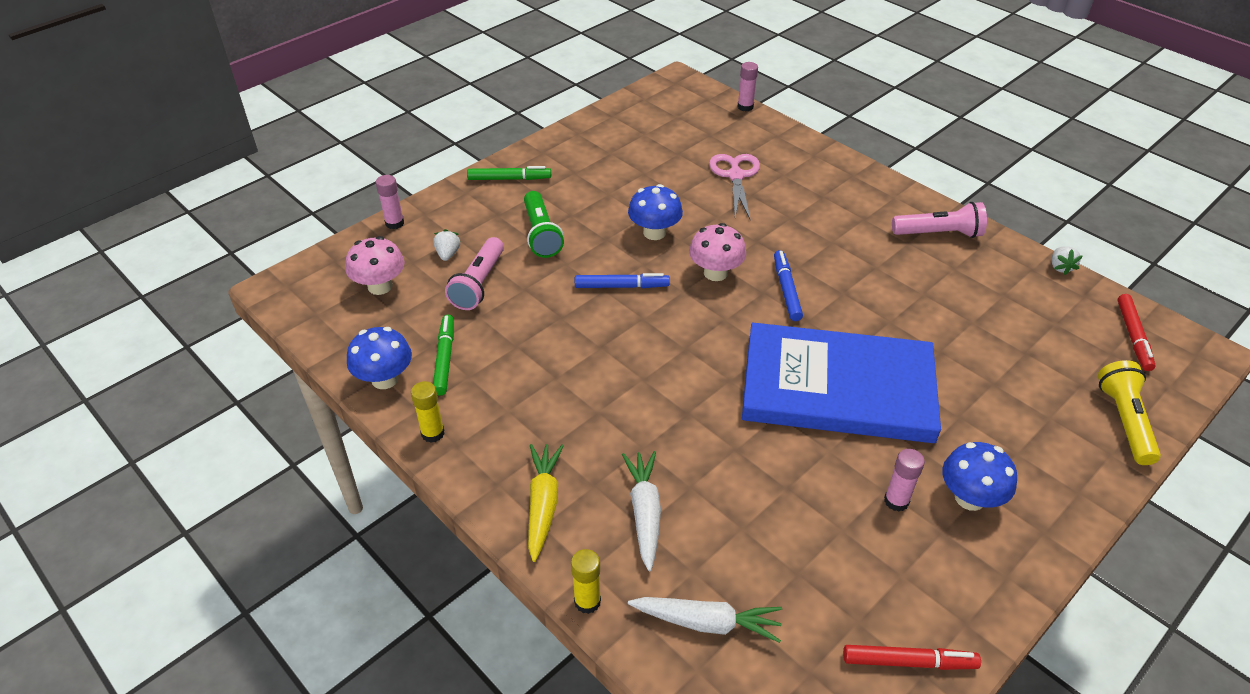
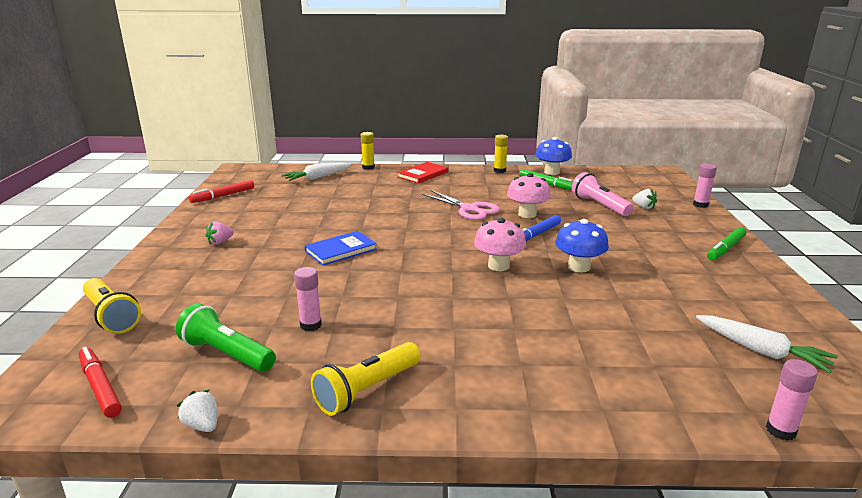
camera: 135 degrees right, 20 degrees down
(380, 286) = (632, 187): pink mushroom -> pink mushroom (527, 214)
(541, 234) = (631, 234): green flashlight -> green flashlight (227, 354)
(543, 504) = (423, 174): yellow carrot -> red book
(644, 512) = (380, 186): white carrot -> white carrot (762, 351)
(735, 176) = (618, 338): pink scissors -> pink scissors (469, 209)
(786, 290) = (439, 279): blue marker -> none
(837, 387) = (340, 250): blue book -> blue book, size x0.43
(896, 501) = (263, 227): pink glue stick -> pink glue stick (311, 325)
(938, 233) = (367, 390): pink flashlight -> yellow flashlight
(969, 498) = (220, 242): blue mushroom -> pink strawberry

